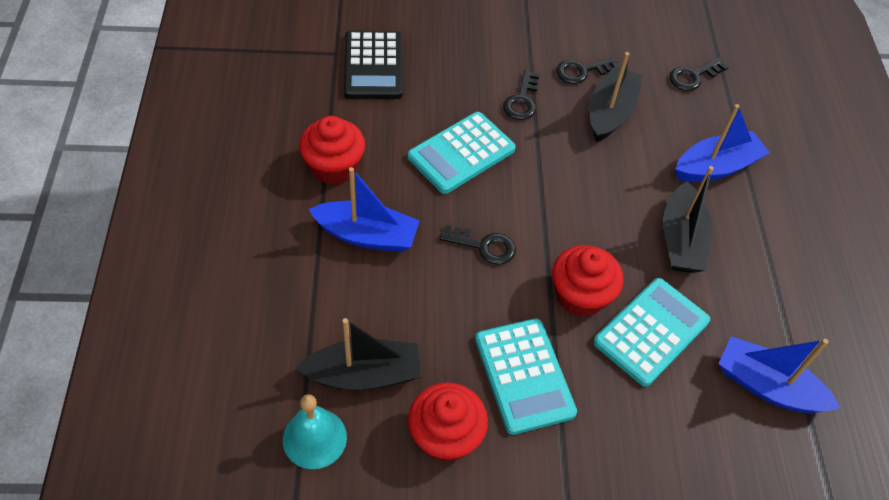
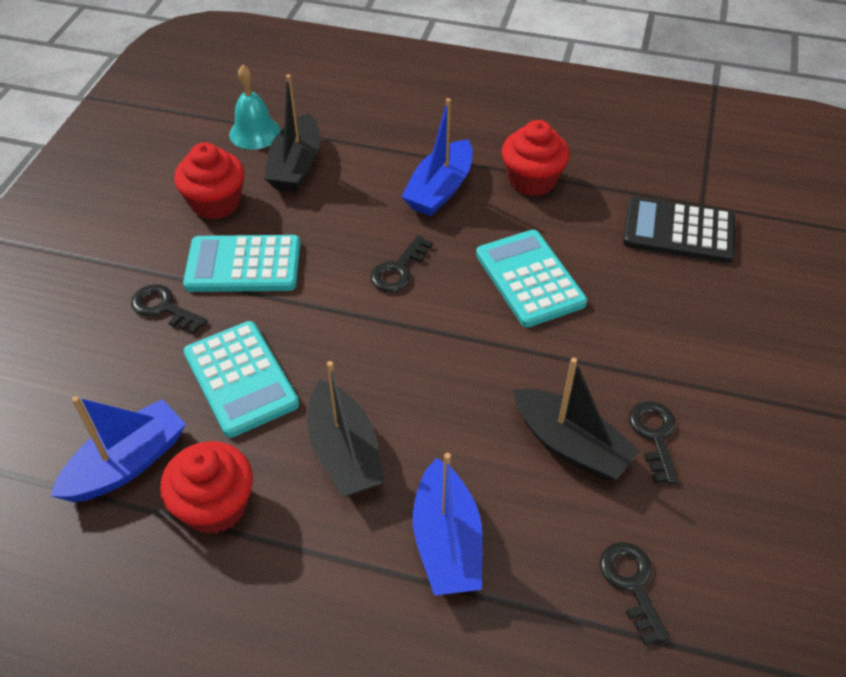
camera: 110 degrees right, 5 degrees down
(522, 100) = (606, 354): black key -> black key (164, 308)
(580, 295) = (309, 331): red cupcake -> red cupcake (215, 506)
(681, 240) = (344, 452): black boat -> black boat turned 135 degrees counterclockwise

